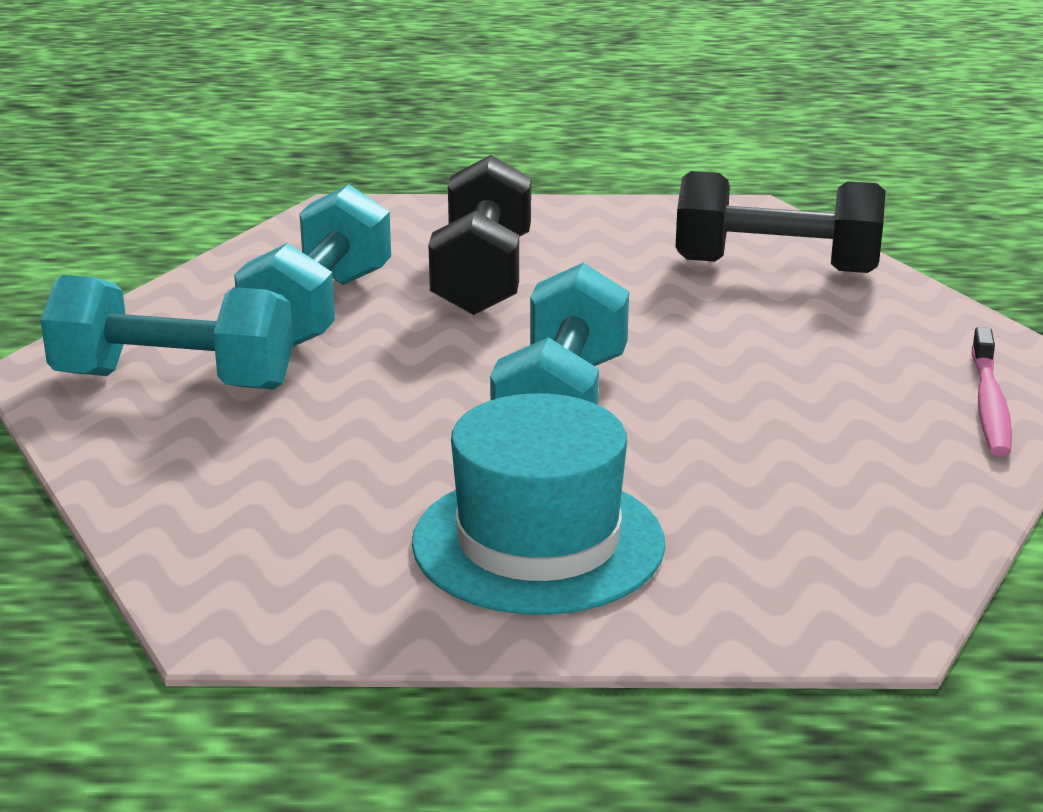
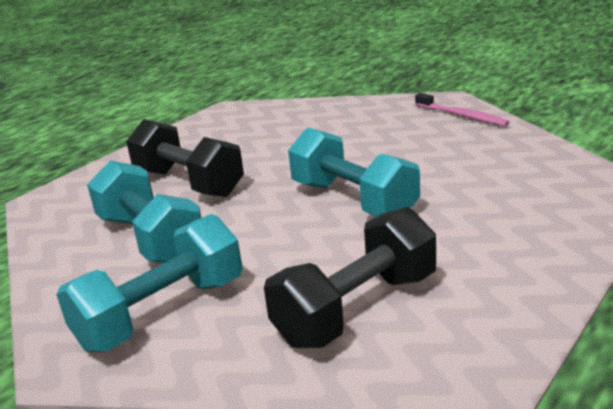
camera: 50 degrees left, 0 degrees up
(538, 542) = (482, 244): turquoise hat -> none
(776, 266) = (288, 118): black dumbbell -> black dumbbell (357, 309)

